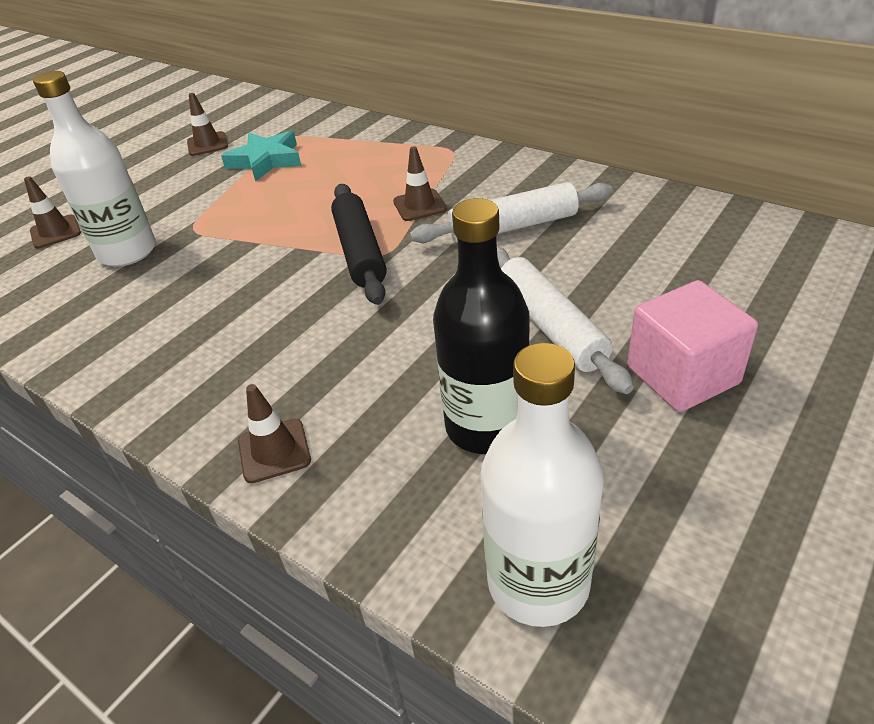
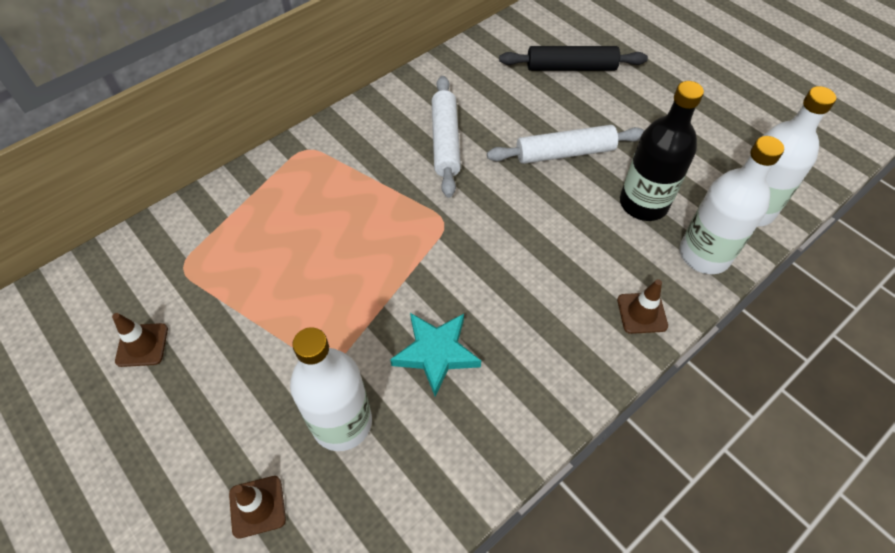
camera: 80 degrees left, 15 degrees up
(266, 161) = (225, 290): turquoise star -> turquoise star (436, 353)
(360, 252) = (434, 236): black rolling pin -> black rolling pin (571, 67)
(403, 517) = (704, 254): none -> white bottle
(419, 205) = (385, 187): brown traffic cone -> none
(682, 375) = (623, 113): pink cube -> none

